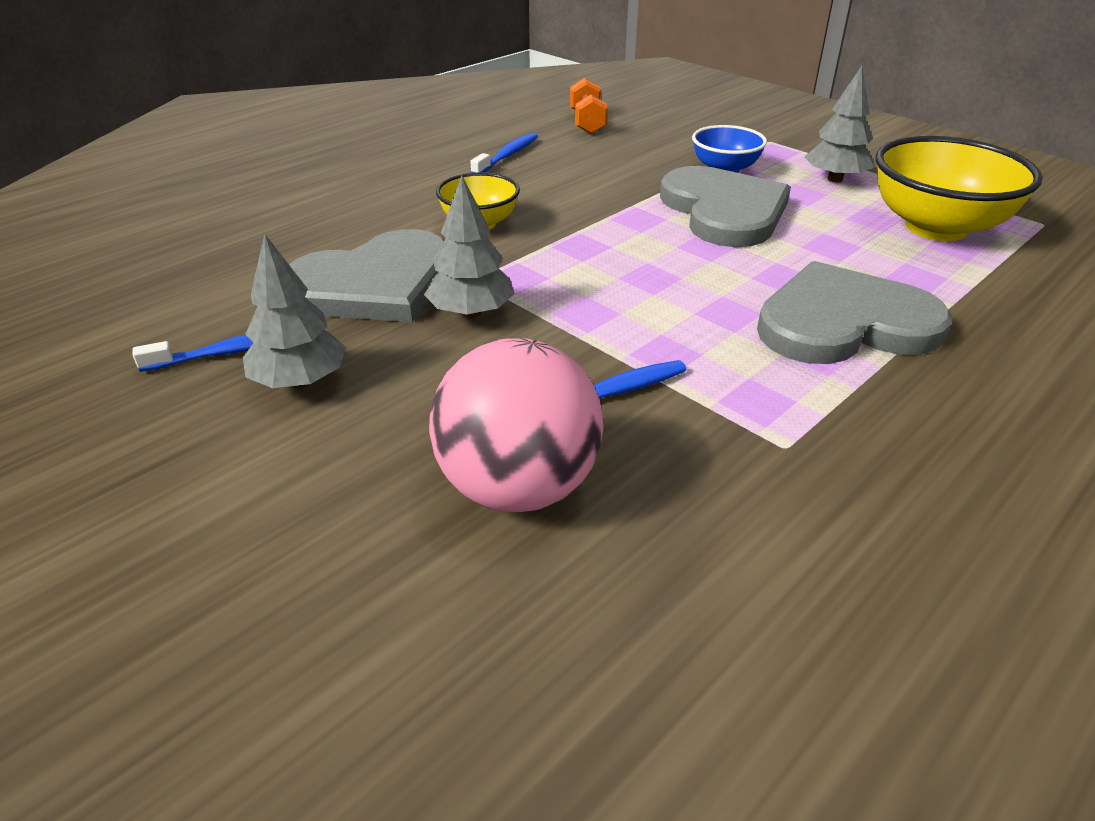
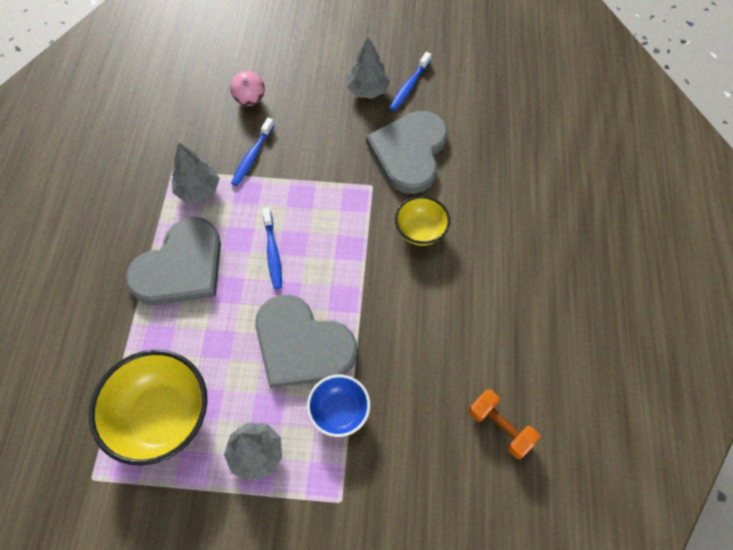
camera: 140 degrees right, 25 degrees up
(471, 313) = (349, 163): grey tree -> grey tree (198, 190)
(507, 156) = (493, 323): blue toothbrush -> blue toothbrush (272, 252)
(518, 487) = (250, 100): pink ball -> pink ball, size x0.54

